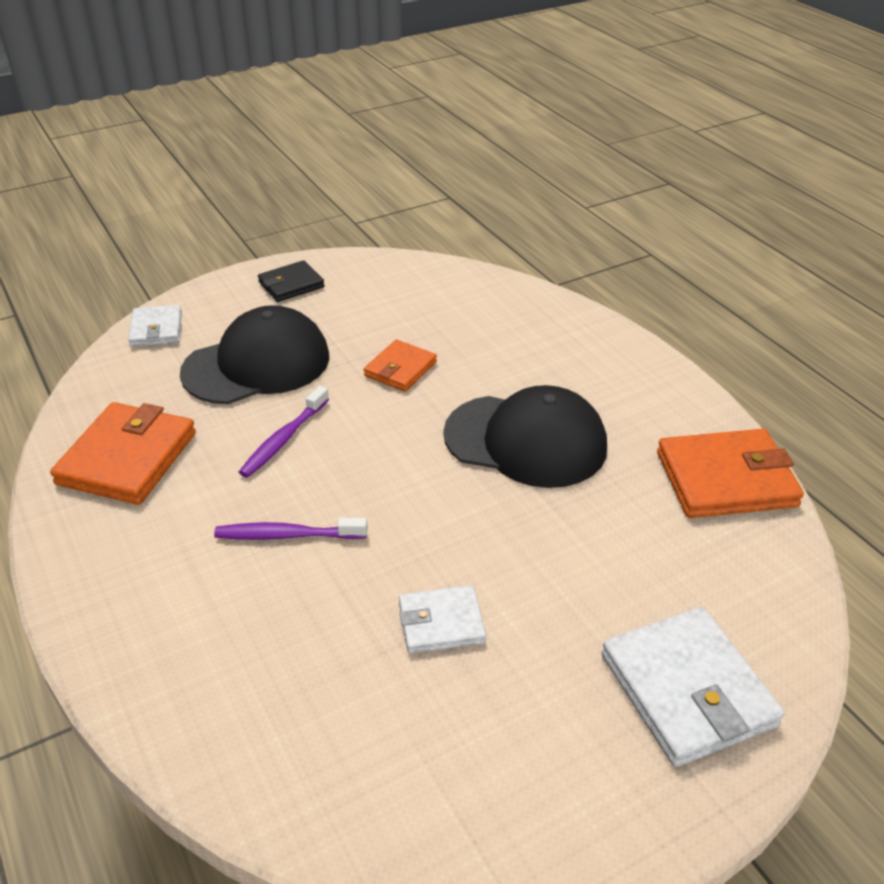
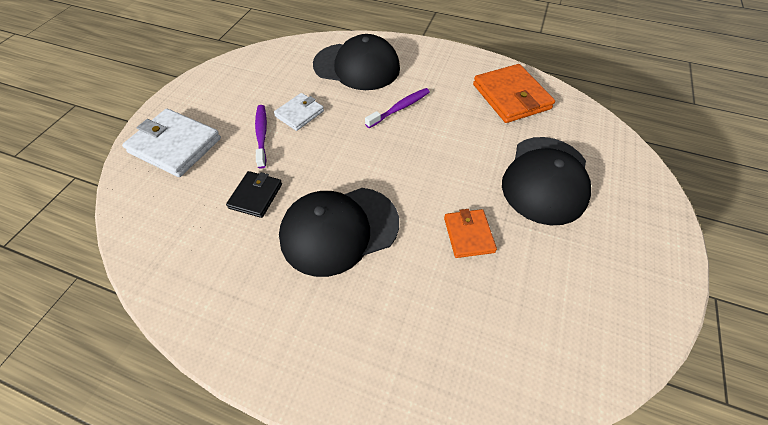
camera: 140 degrees right, 15 degrees up
(156, 329) = (632, 164): white wallet -> none
(249, 661) = (357, 66): none -> black cap
(284, 439) = (464, 146): purple toothbrush -> purple toothbrush (262, 135)
(291, 284) = (639, 262): black wallet -> black wallet (256, 196)
(726, 479) = (191, 283): orange wallet -> none

